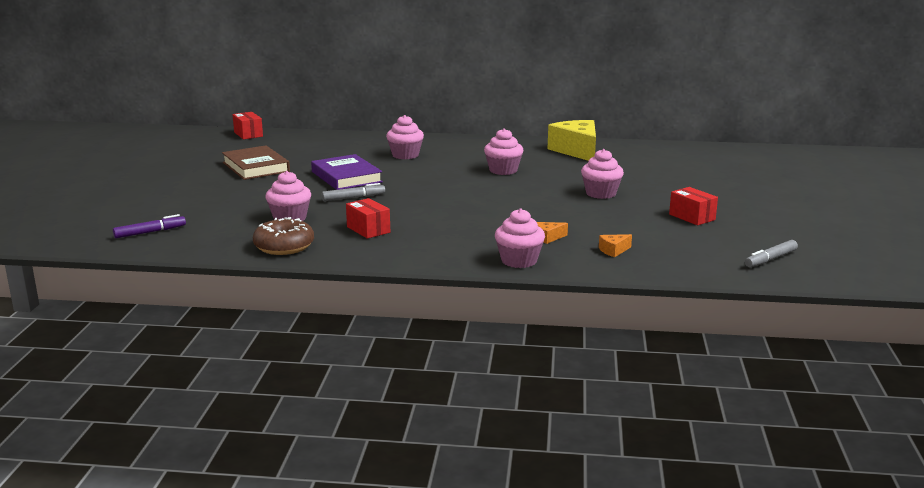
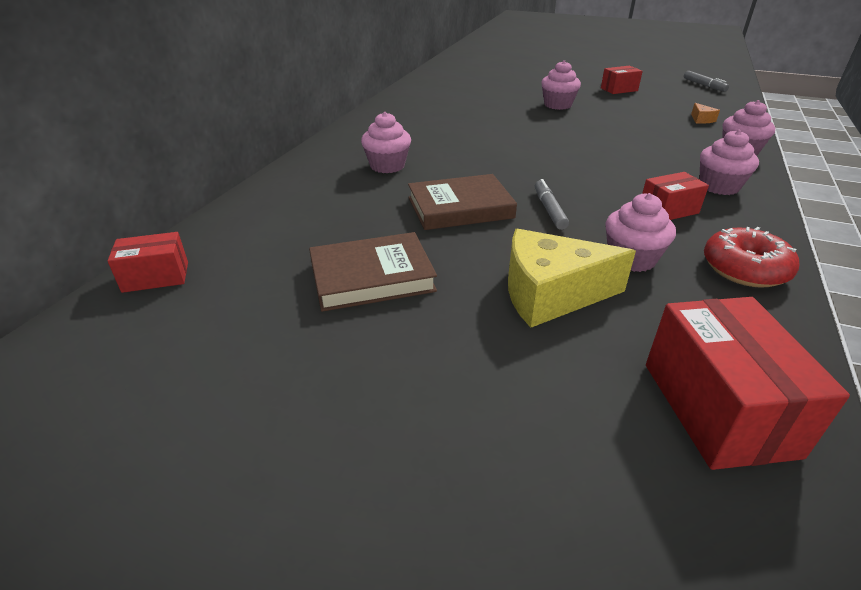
camera: 75 degrees left, 15 degrees up
(150, 232) = (717, 408): purple marker -> red box
(284, 246) = (744, 269): brown donut -> red donut
(346, 177) = (460, 207): purple book -> brown book
(503, 170) = (474, 128): pink cupcake -> pink cupcake (719, 186)
(548, 238) = (675, 135): orange cheese -> none
(577, 151) = (428, 96): yellow cheese -> yellow cheese (550, 294)

